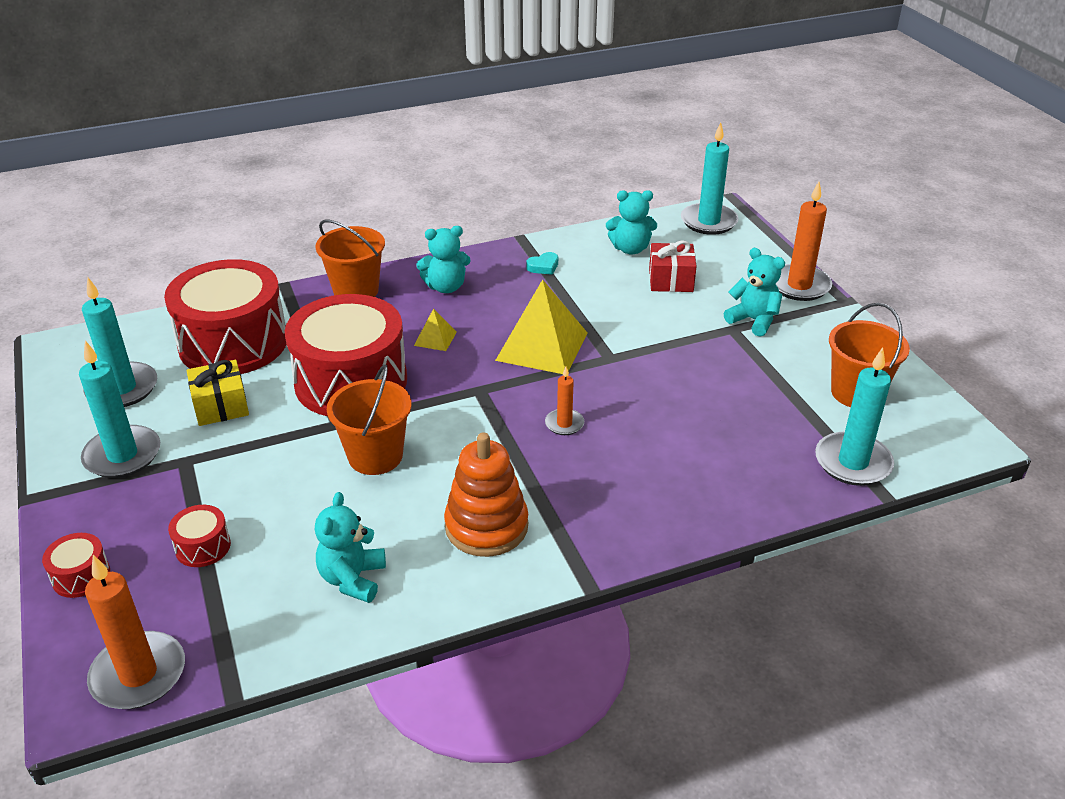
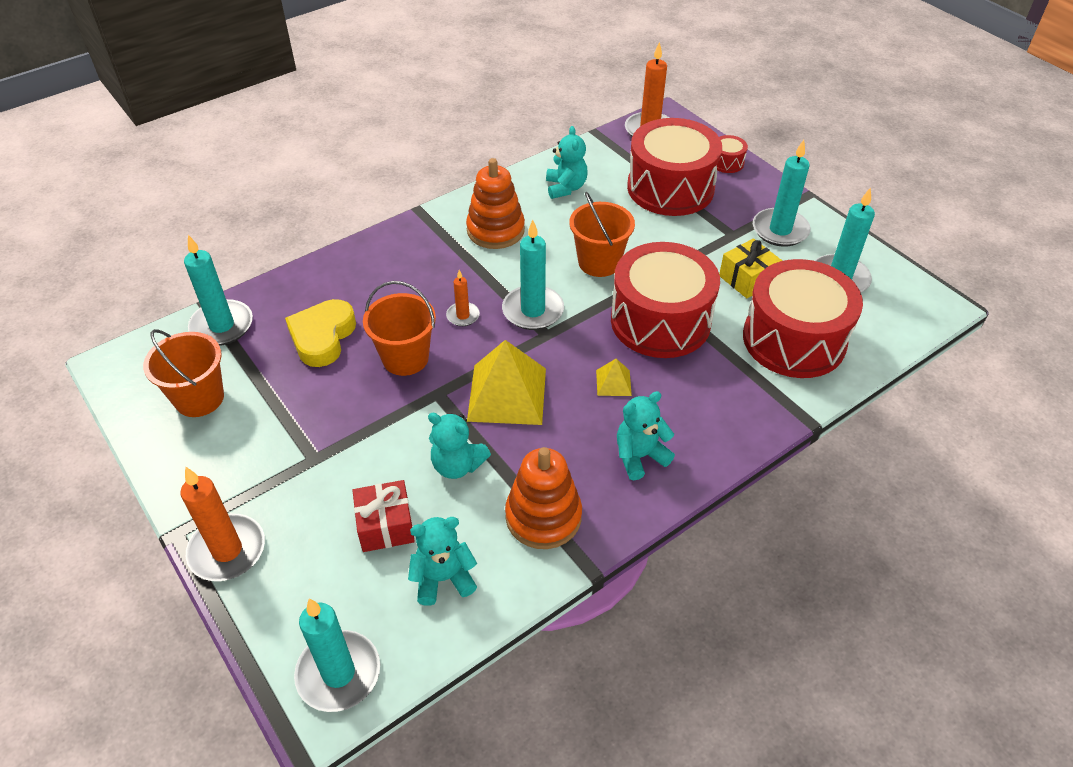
camera: 165 degrees right, 10 degrees up
(203, 547) = (670, 188): red drum -> red drum, size x2.47
(356, 291) = (731, 429): orange bucket -> orange bucket (405, 358)
(483, 415) = (533, 310): none -> turquoise candle
(543, 266) = (543, 516): turquoise heart -> orange stacking toy
(729, 429) = (322, 337): none -> yellow heart
(753, 320) = (290, 476): turquoise teddy bear -> turquoise teddy bear (457, 465)

